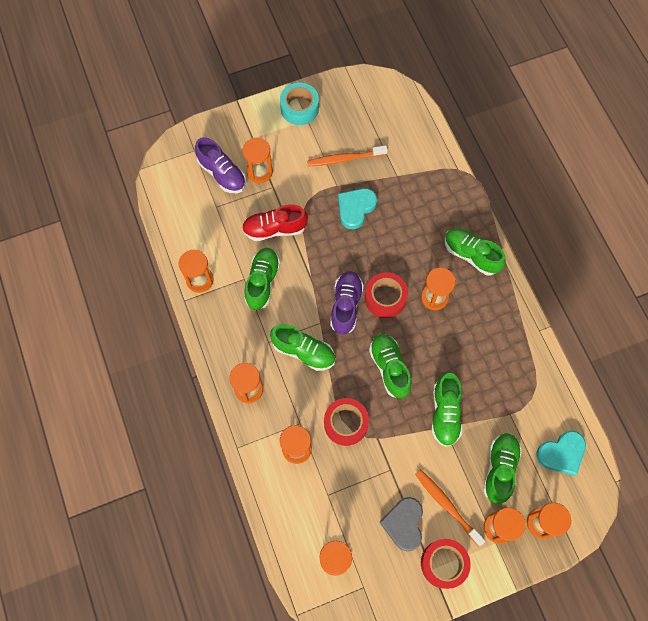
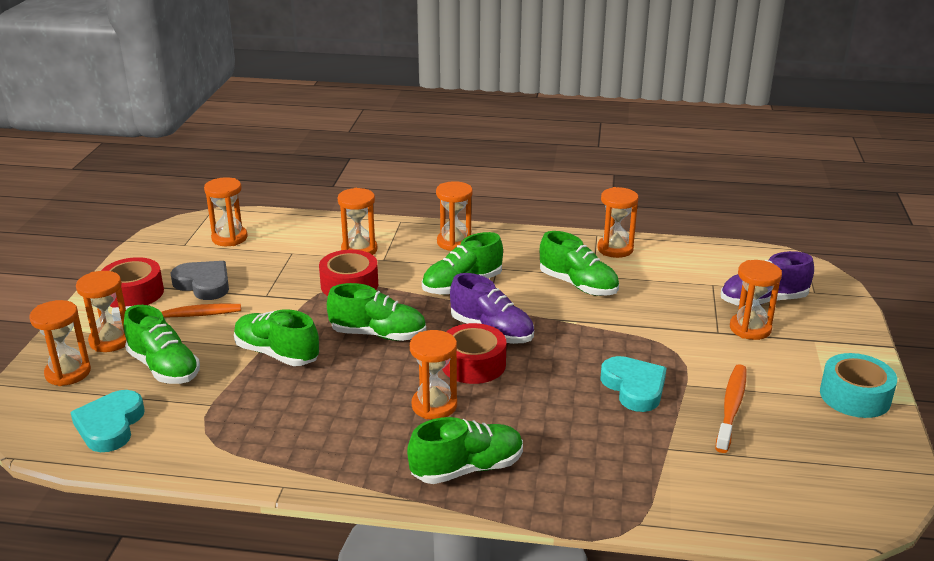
camera: 120 degrees right, 40 degrees down
(275, 229) = (648, 314): red shoe -> none

